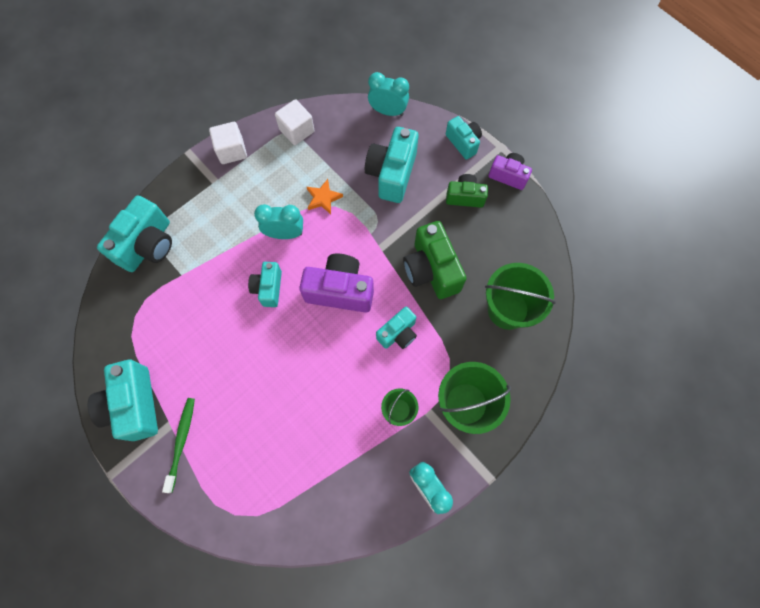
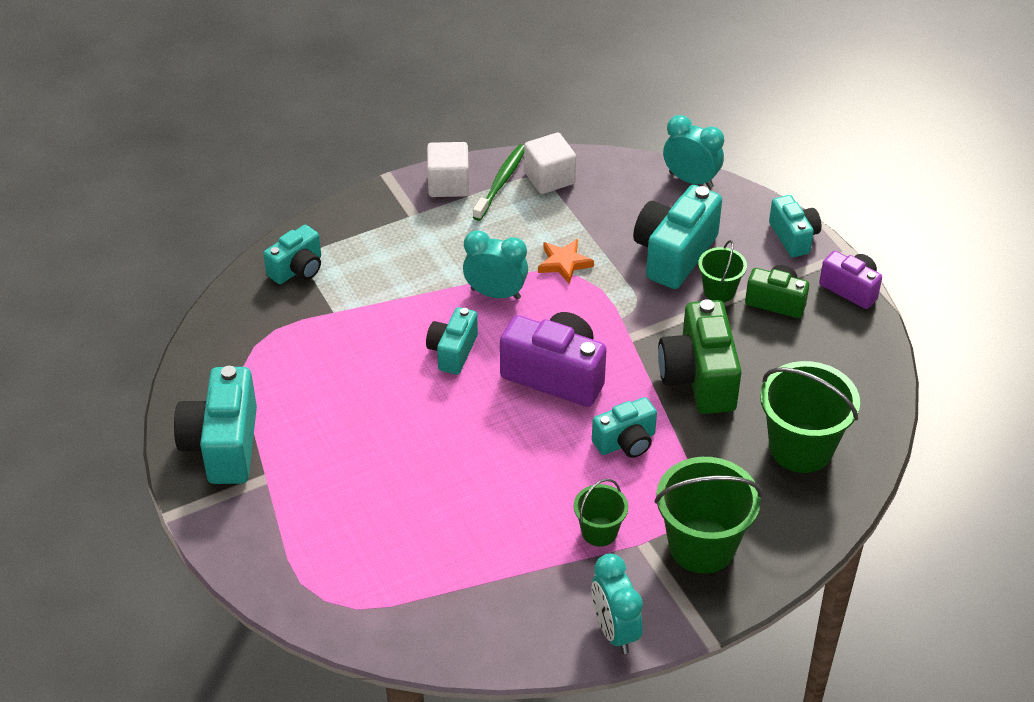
camera: 15 degrees right, 25 degrees down
(148, 245) = (297, 269): turquoise camera -> turquoise camera, size x0.60
(181, 442) = (275, 501): green toothbrush -> green toothbrush (500, 182)
(427, 197) = (719, 291): none -> green bucket

